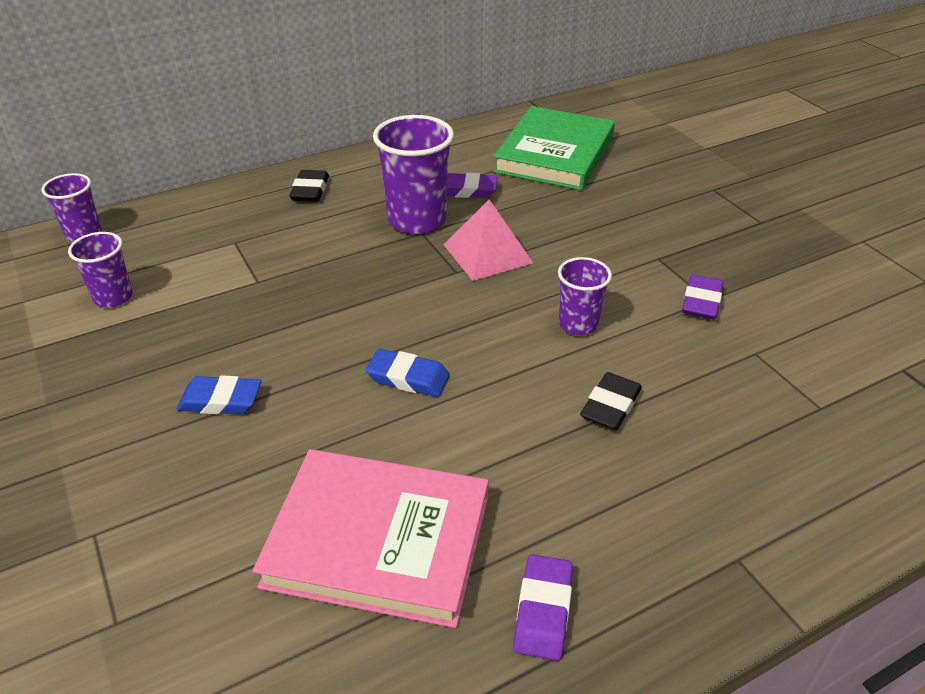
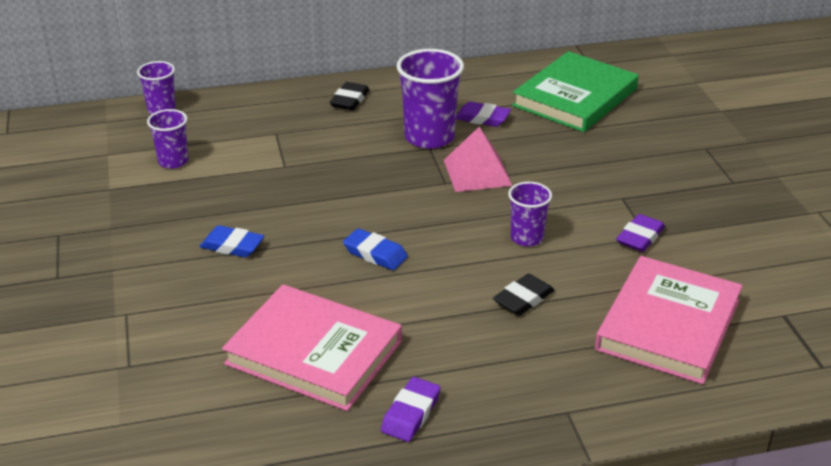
camera: 15 degrees right, 5 degrees down
(789, 407) = (668, 325): none -> pink book

